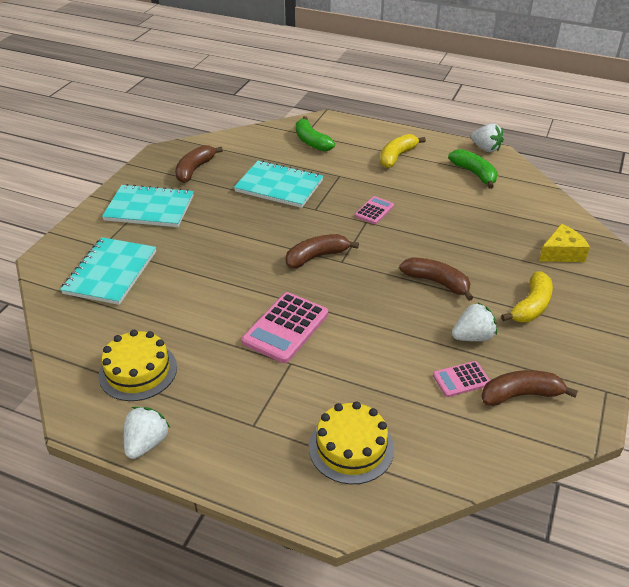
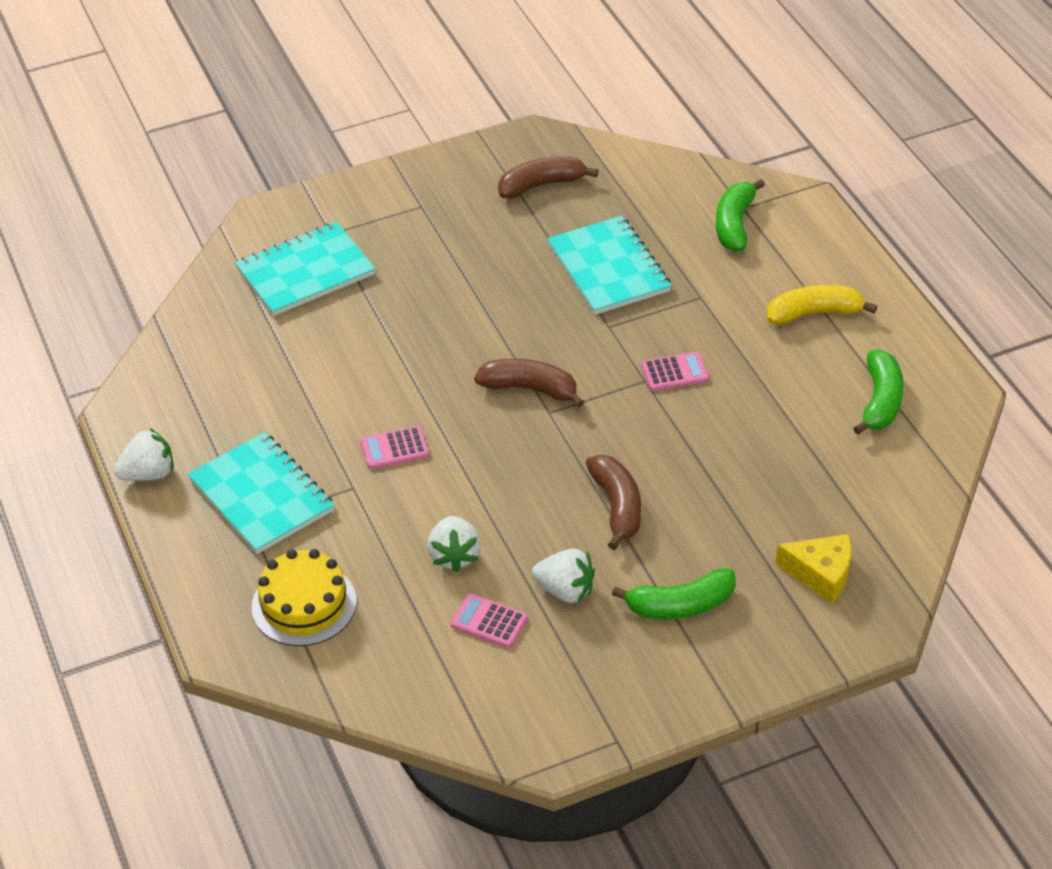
camera: 45 degrees right, 5 degrees up
(138, 371) = (215, 399): yellow cake -> none
(149, 208) = (431, 212): turquoise notebook -> turquoise notebook (261, 496)
(285, 328) = (394, 448): pink calculator -> pink calculator, size x0.56
(485, 148) = (957, 374): white strawberry -> white strawberry (454, 556)
(520, 395) = (524, 679): brown banana -> none
(531, 306) = (681, 605): yellow banana -> green banana

